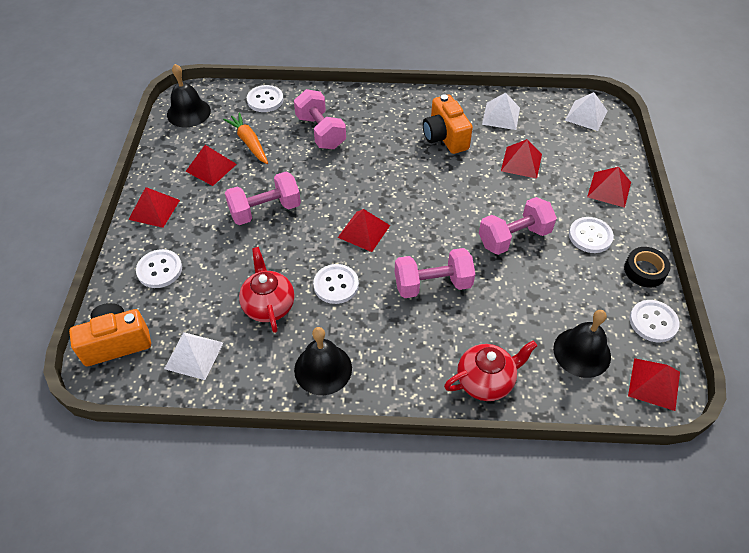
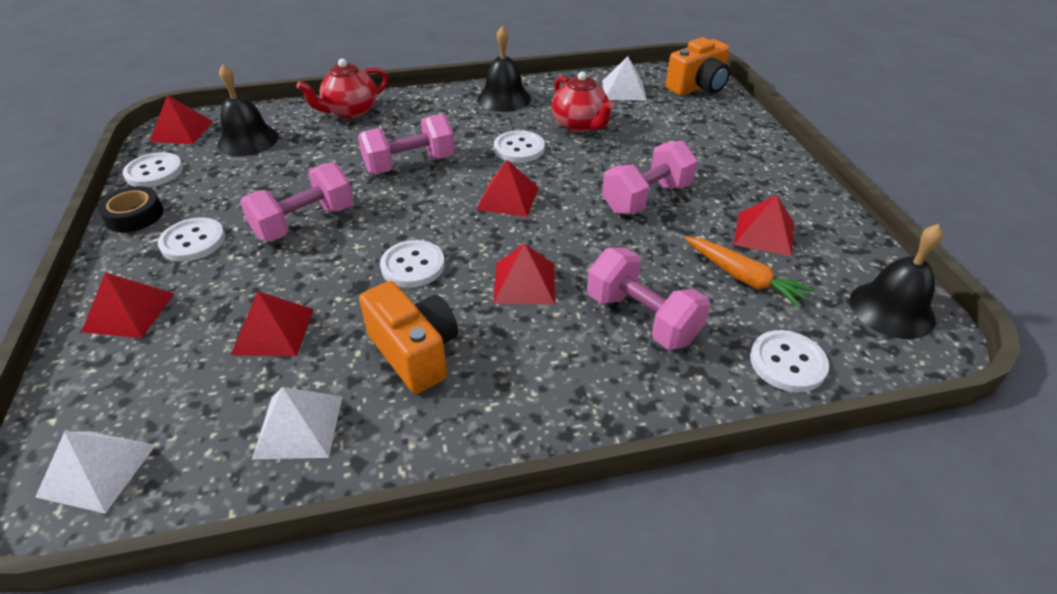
camera: 165 degrees right, 10 degrees down
(154, 209) = (782, 177): red pyramid -> red pyramid (524, 283)
(159, 270) = (714, 132): white button -> white button (413, 266)

